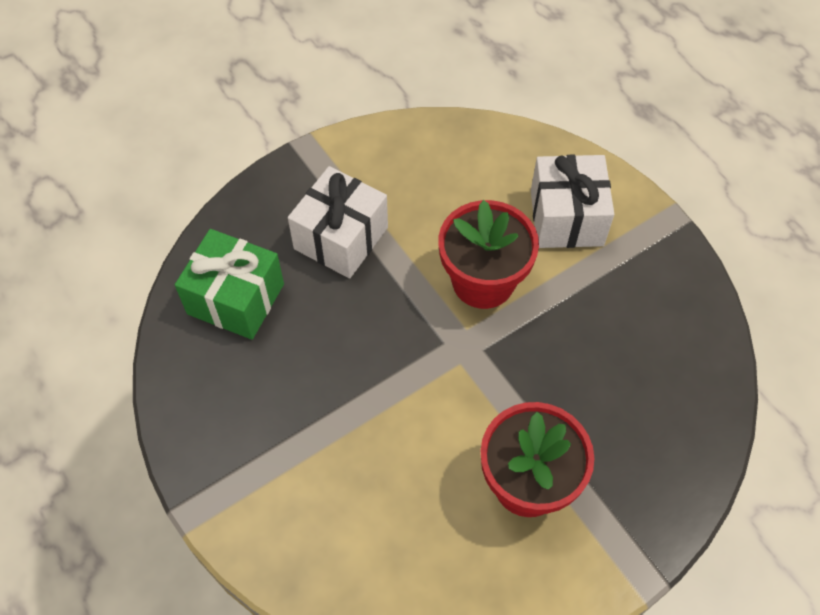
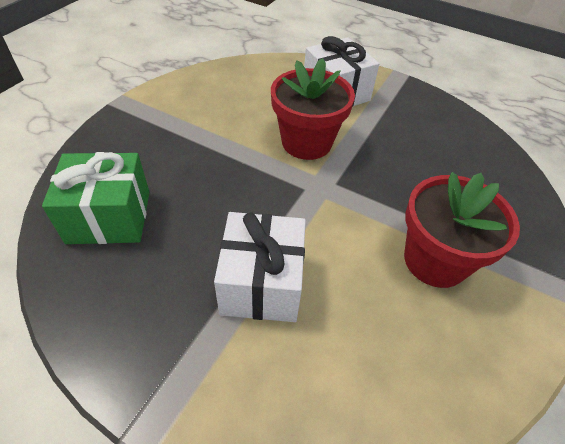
camera: 30 degrees left, 10 degrees down
(341, 238) = (182, 148): white gift -> white gift (262, 283)

